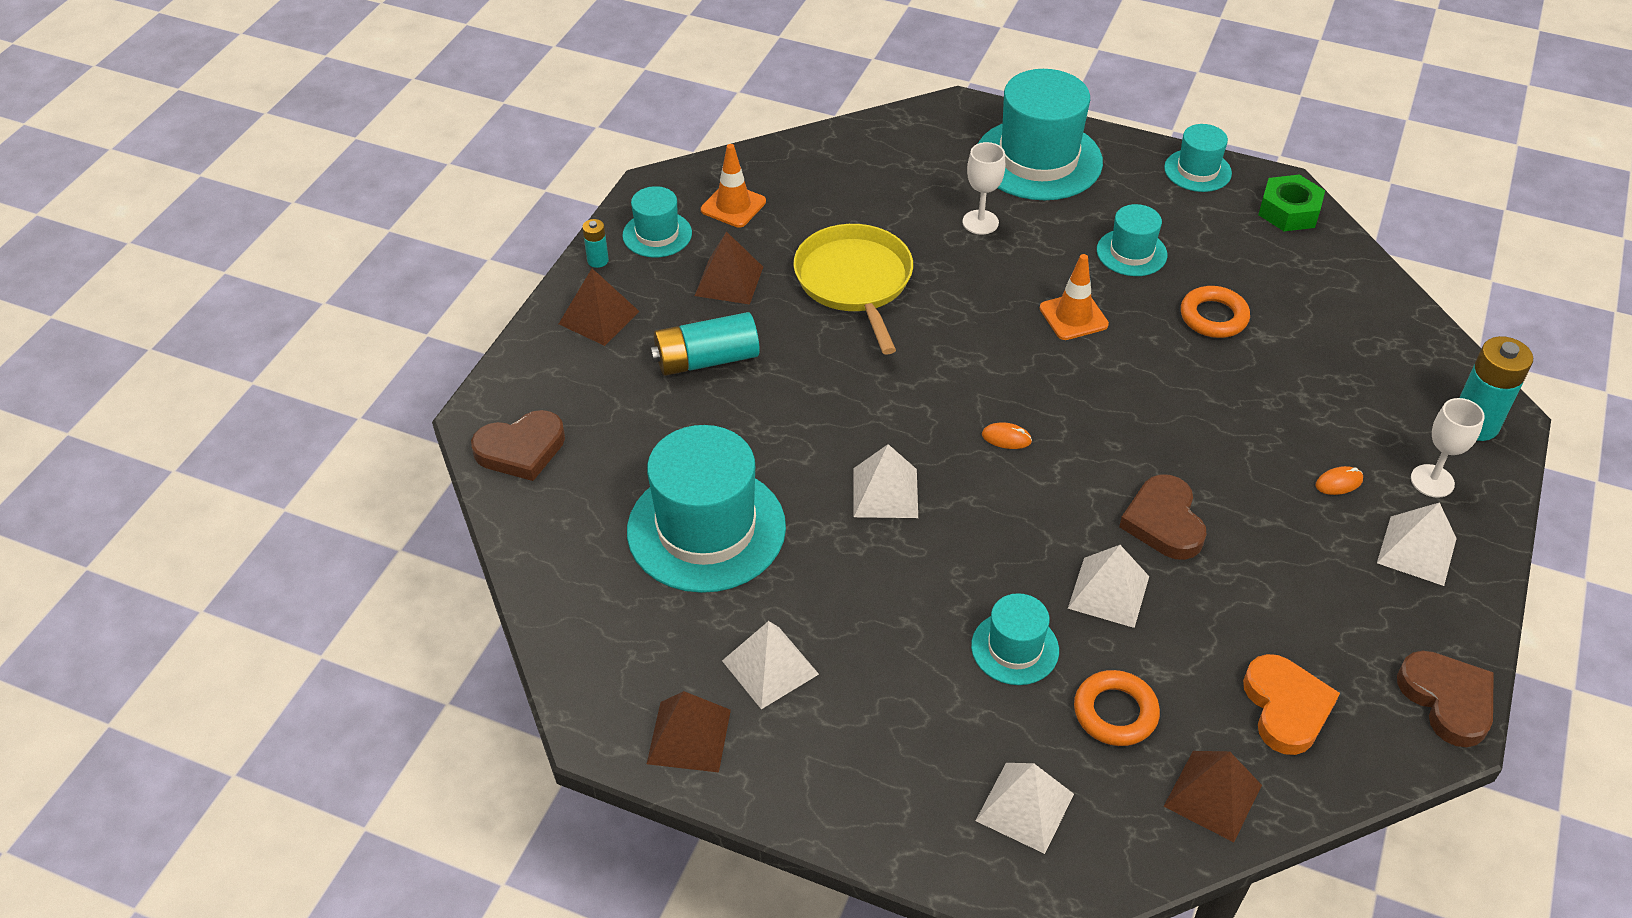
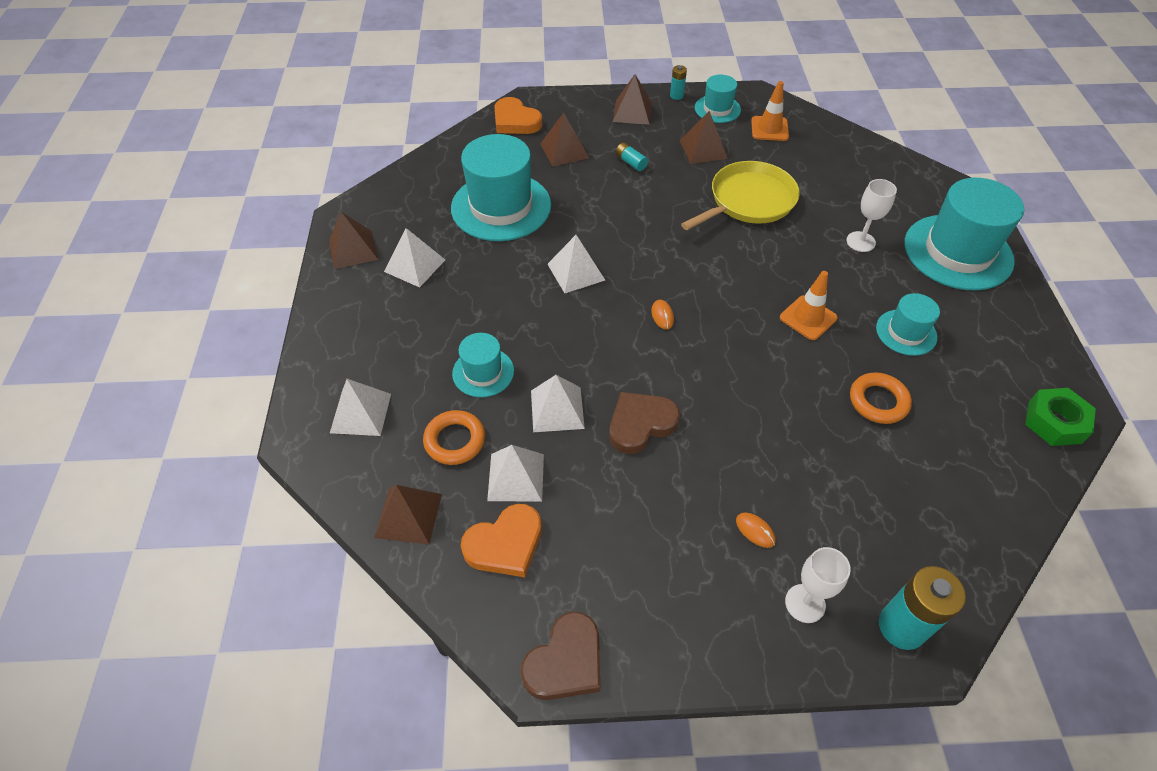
camera: 65 degrees right, 5 degrees up
(521, 449) = (515, 121): brown heart -> orange heart
(631, 419) = (564, 151): none -> brown pyramid
(706, 360) = (631, 162): turquoise battery -> turquoise battery, size x0.50
(1197, 170) = (1043, 348): turquoise hat -> none
(1416, 550) = (716, 606): white pyramid -> white pyramid (516, 477)

